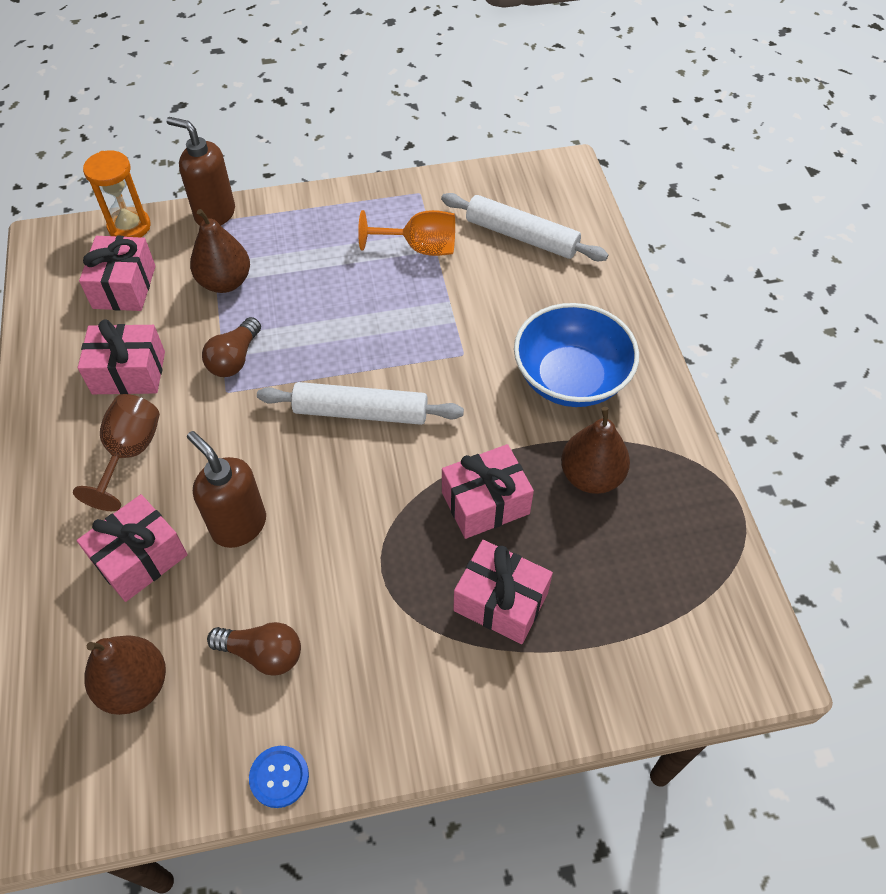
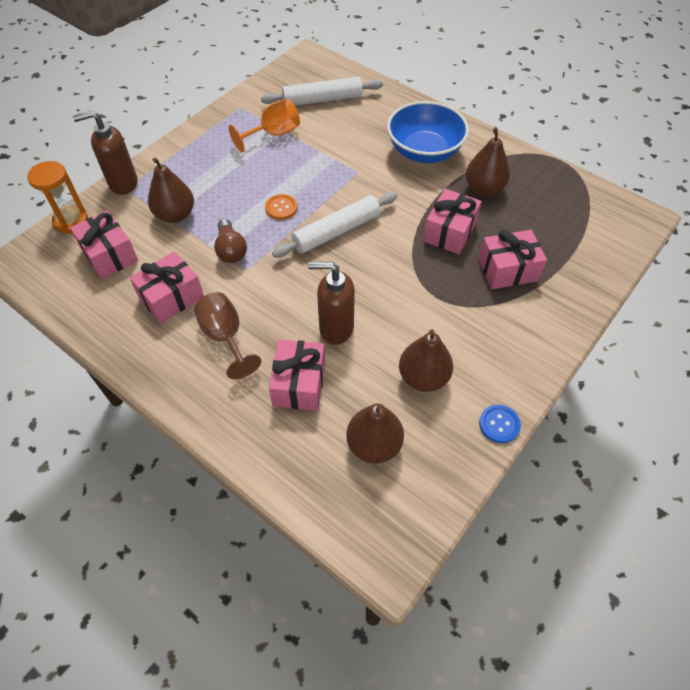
camera: 40 degrees left, 0 degrees up
(263, 653) = (423, 377): brown light bulb -> brown pear
(334, 344) = (281, 208): none -> orange button

